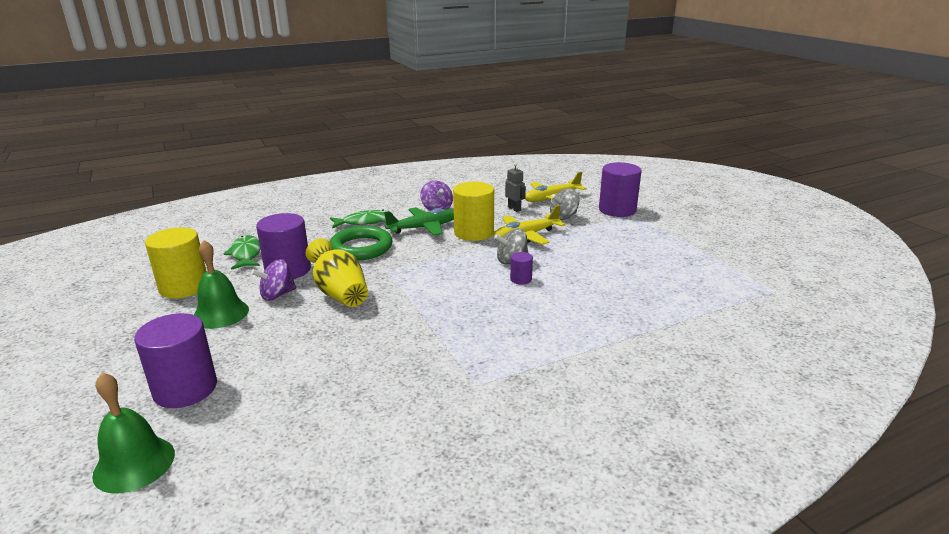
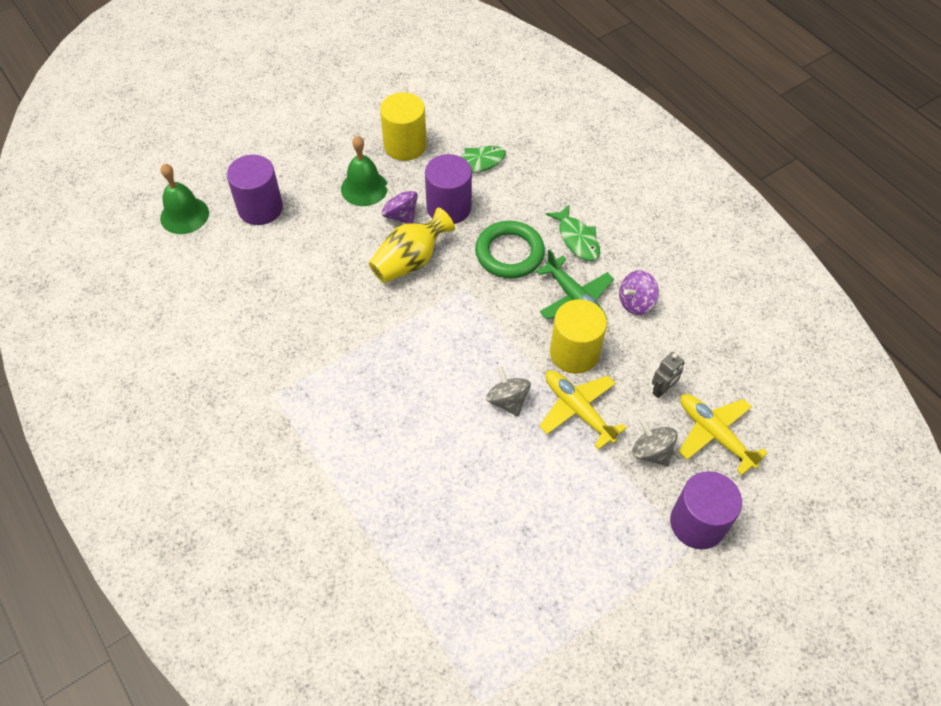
camera: 80 degrees right, 30 degrees up
(521, 279) = (464, 414): purple cylinder -> none

